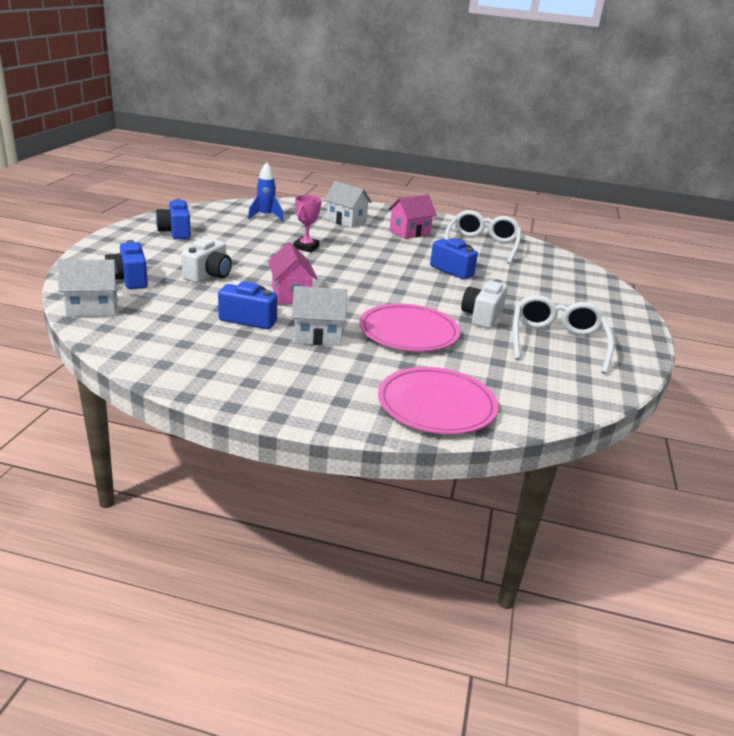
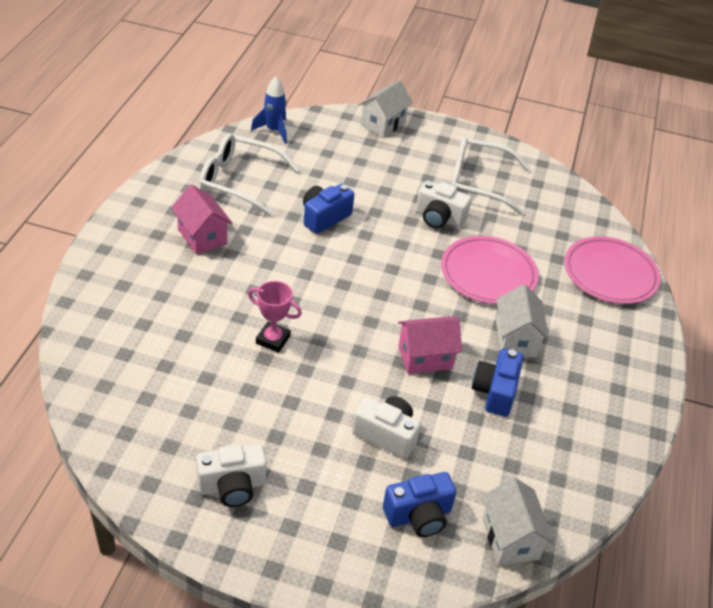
camera: 90 degrees left, 15 degrees up
(175, 232) = (232, 486): blue camera -> white camera
(265, 216) = (148, 381): blue rocket -> blue rocket (274, 131)
(346, 221) = (161, 293): white house -> white house (383, 124)

